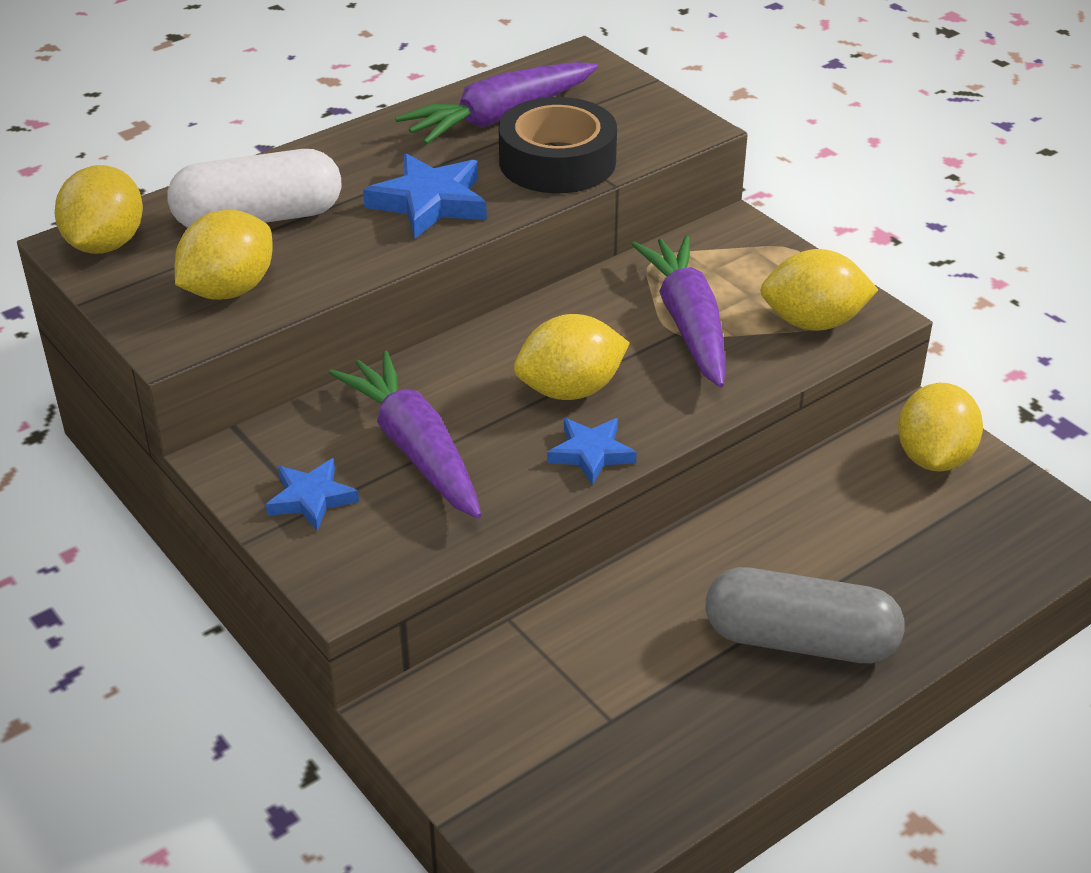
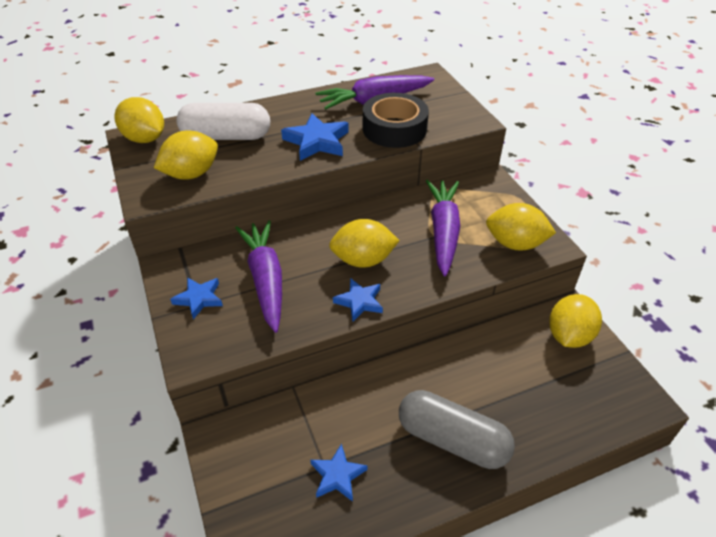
camera: 15 degrees right, 5 degrees up
(106, 244) = (145, 139): yellow lemon -> yellow lemon turned 75 degrees counterclockwise
(637, 727) = (337, 475): none -> blue star

